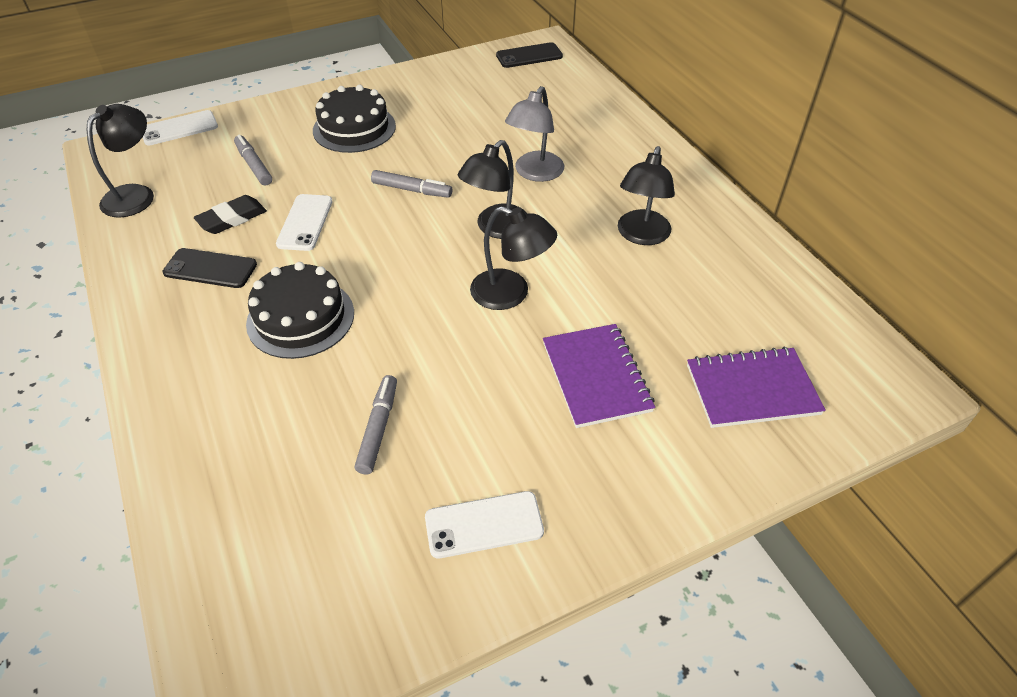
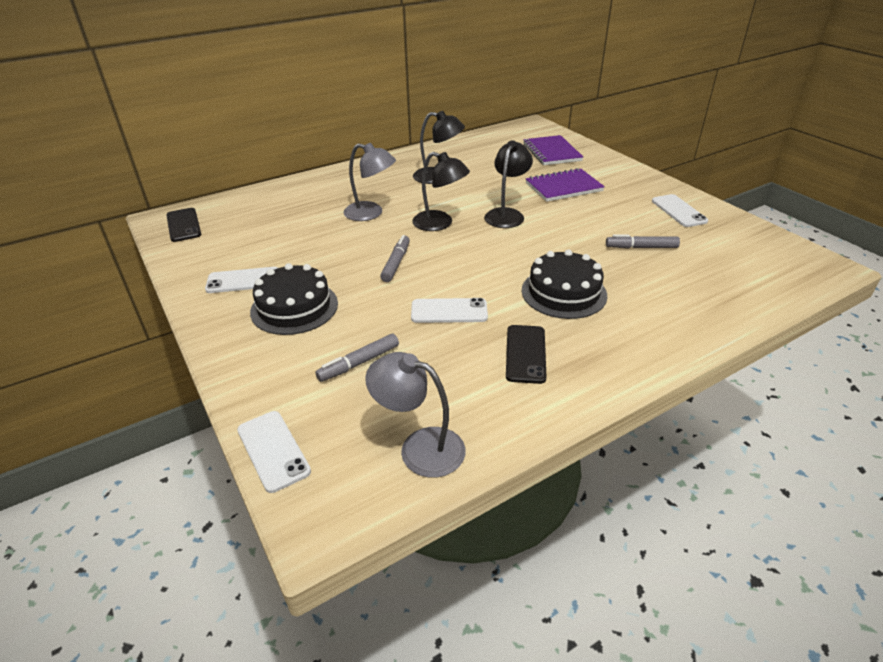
camera: 95 degrees left, 10 degrees down
(136, 195) = (420, 447): black lamp -> grey lamp
(232, 218) = (451, 357): black eraser -> none
(411, 98) = (243, 280): none -> white phone

